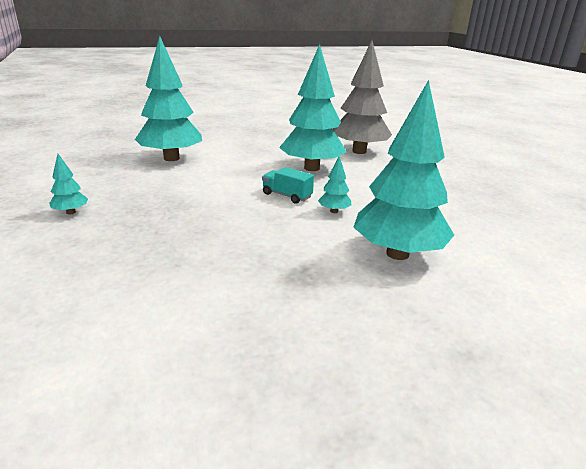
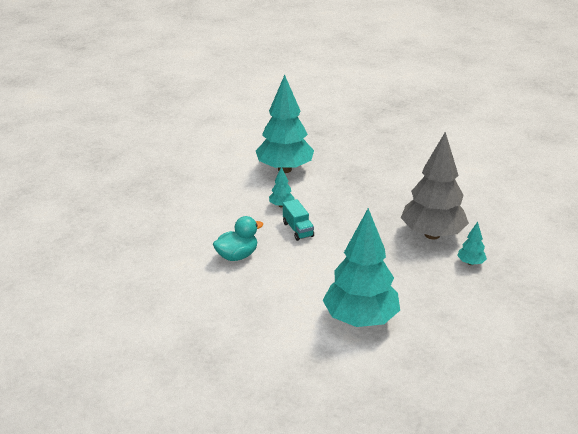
camera: 145 degrees left, 5 degrees up
(312, 168) = (237, 256): turquoise tree -> turquoise duck
(359, 151) = (153, 267): grey tree -> grey tree (432, 234)

